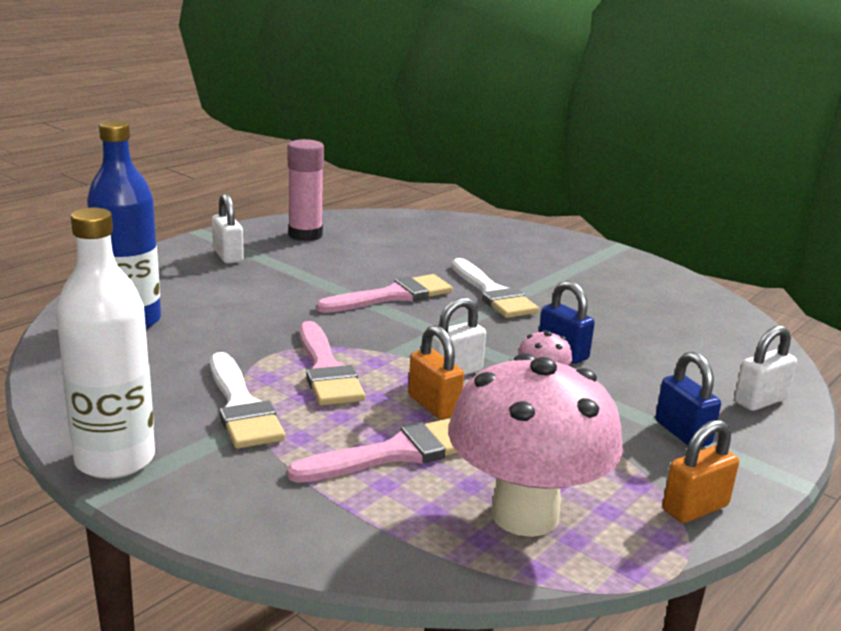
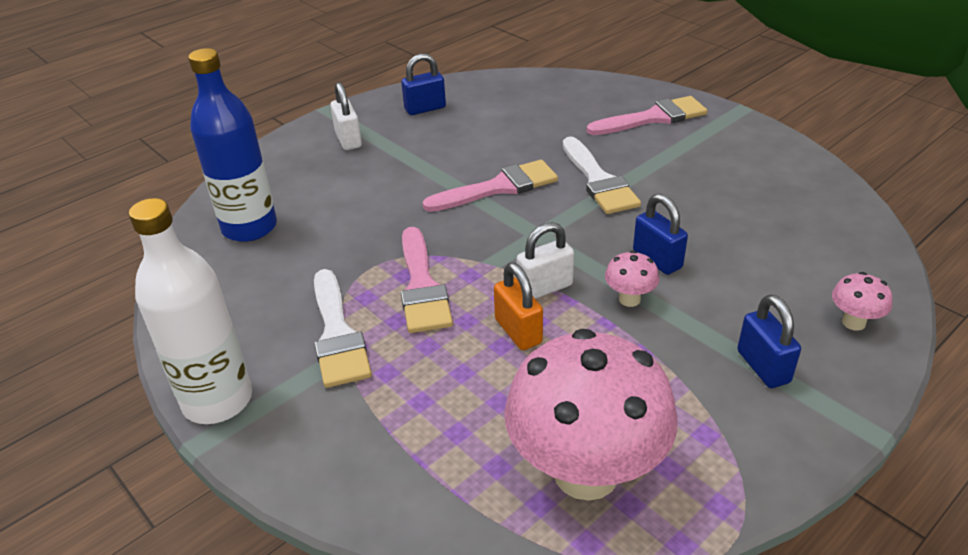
camera: 10 degrees right, 15 degrees up
(305, 235) = (425, 108): pink glue stick -> blue padlock
(396, 453) = (473, 393): pink brush -> pink brush (653, 118)
(695, 508) = (758, 466): orange padlock -> none
(760, 401) = (853, 322): white padlock -> pink mushroom

